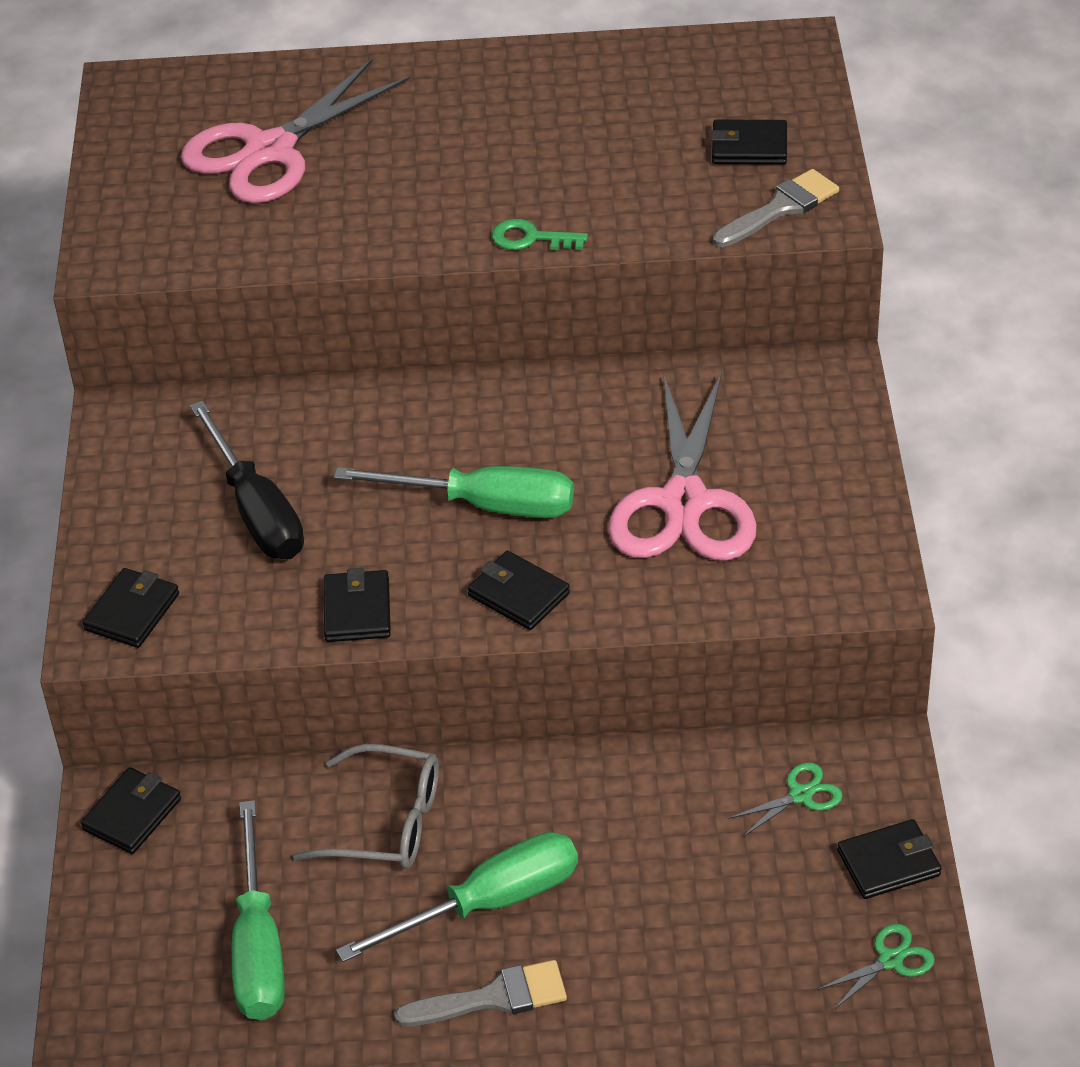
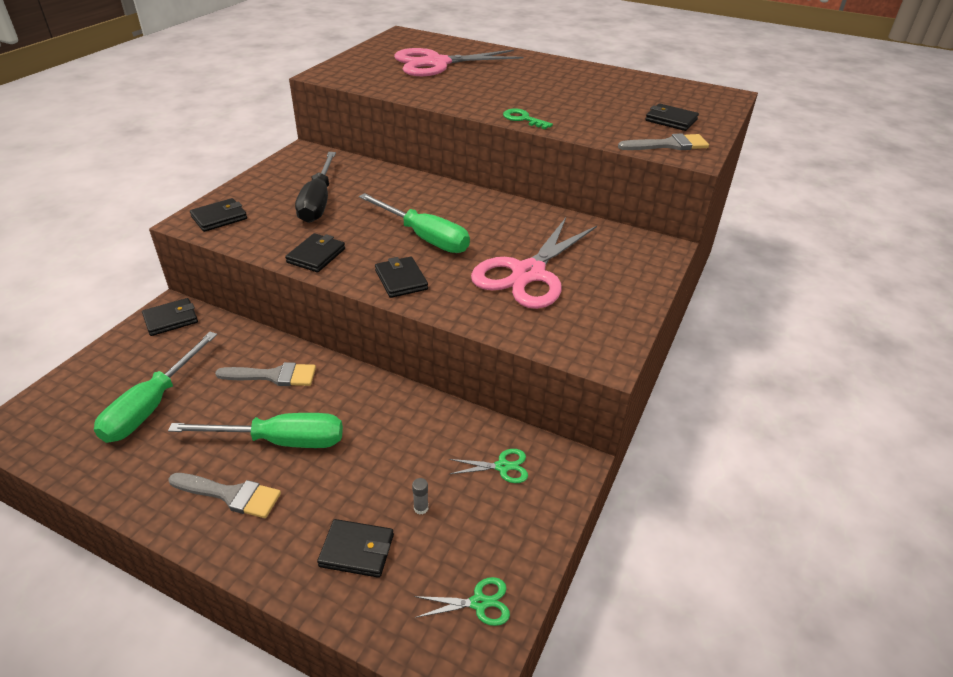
camera: 25 degrees right, 5 degrees down
(386, 823) = (274, 376): grey glasses -> grey brush
(742, 894) = (421, 508): none -> grey glue stick
(889, 863) = (526, 535): black wallet -> black wallet (357, 550)

